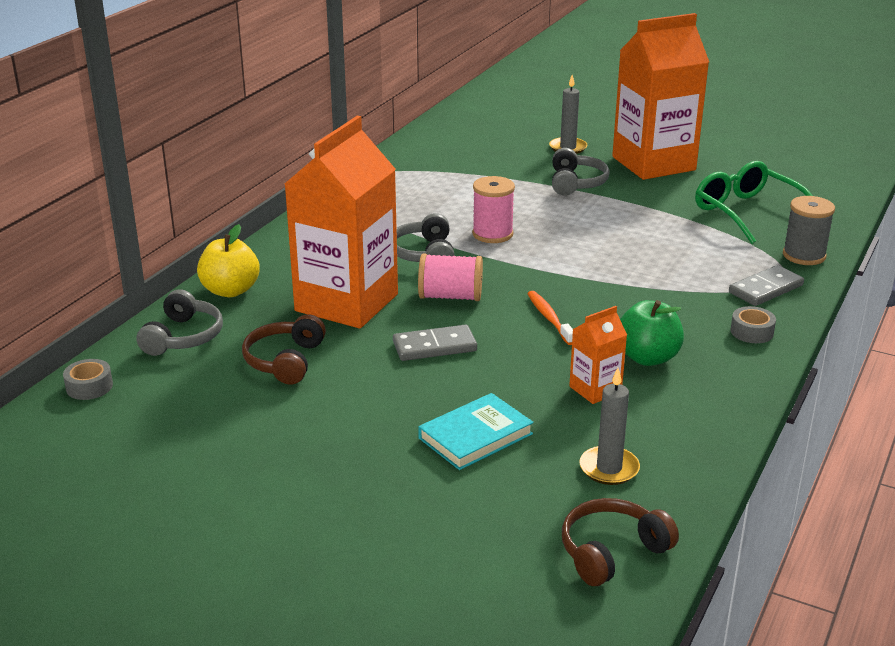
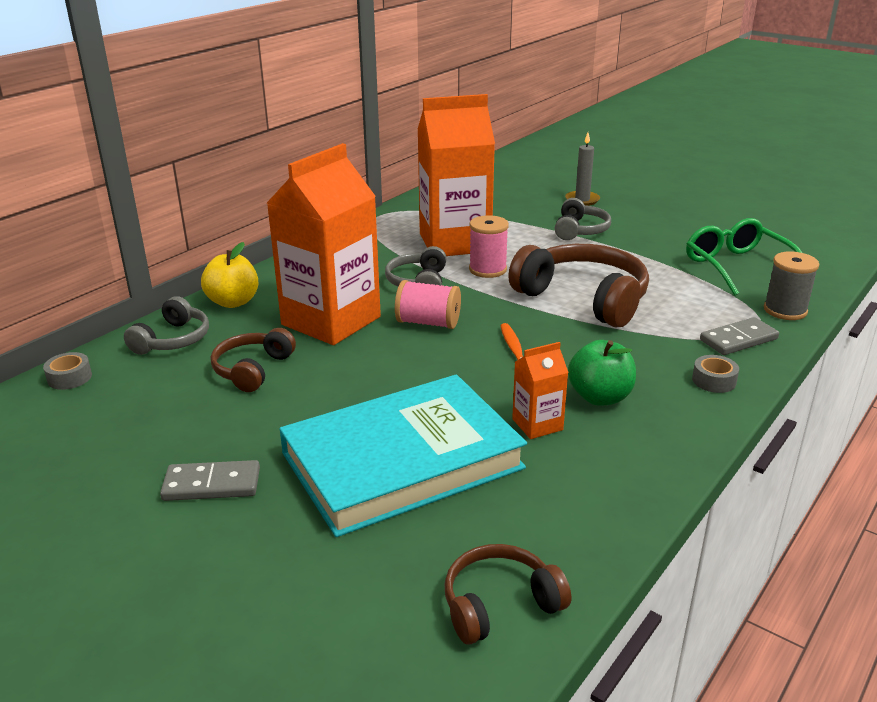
camera: 10 degrees right, 0 degrees up
(434, 346) = (396, 368): grey domino -> grey domino (212, 484)
(475, 436) = (402, 460): turquoise book -> turquoise book, size x2.13
(602, 258) = (584, 298): none -> brown headphones
(609, 468) = (525, 509): grey candle -> none
(653, 163) = (658, 218): orange carton -> orange carton (455, 242)

